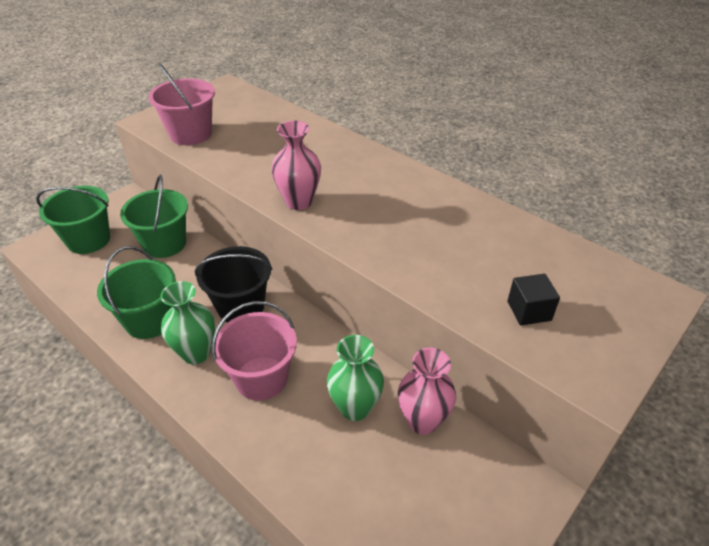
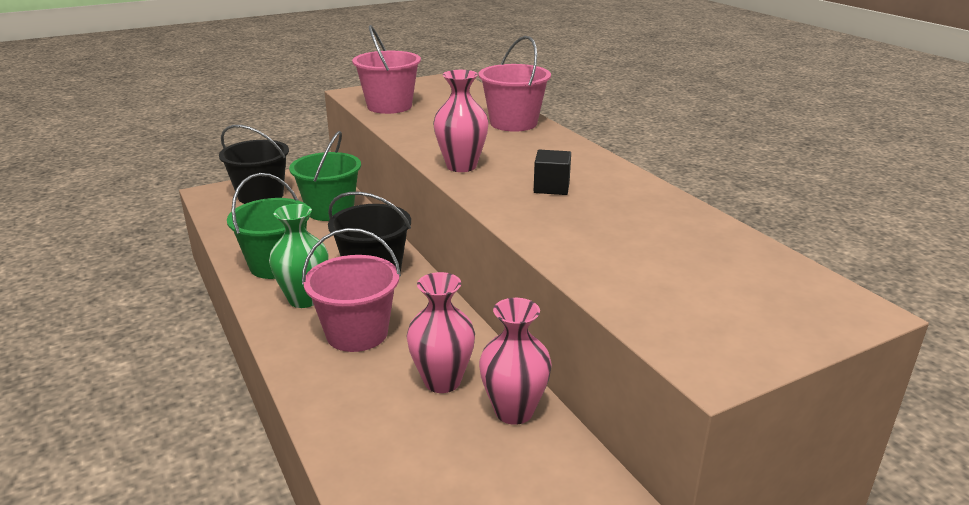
camera: 20 degrees right, 15 degrees down
(88, 240) = (261, 195): green bucket -> black bucket
(313, 136) = (513, 123): none -> pink bucket
(355, 408) = (442, 381): green vase -> pink vase
(529, 311) = (664, 289): black cube -> black cube (551, 187)

